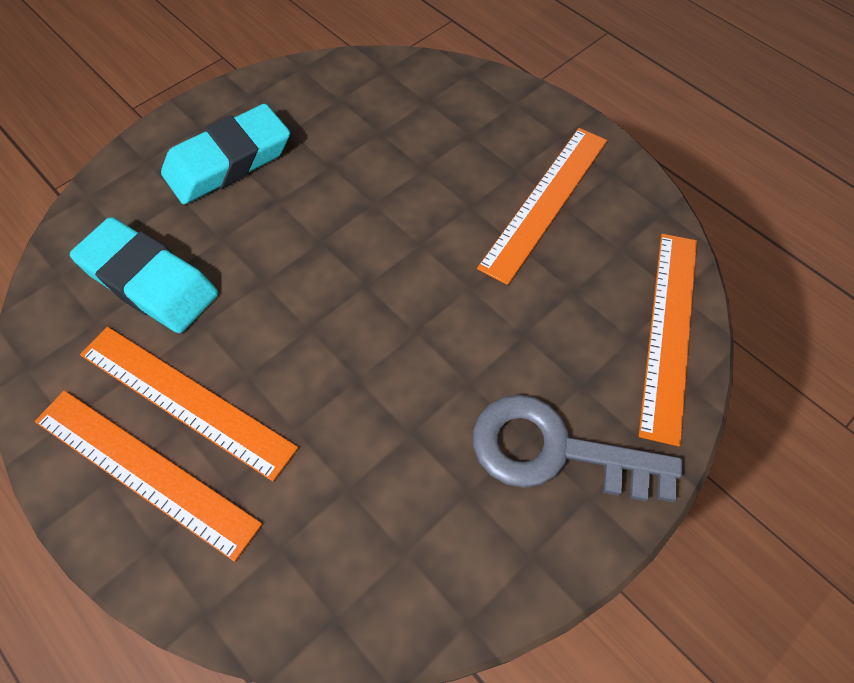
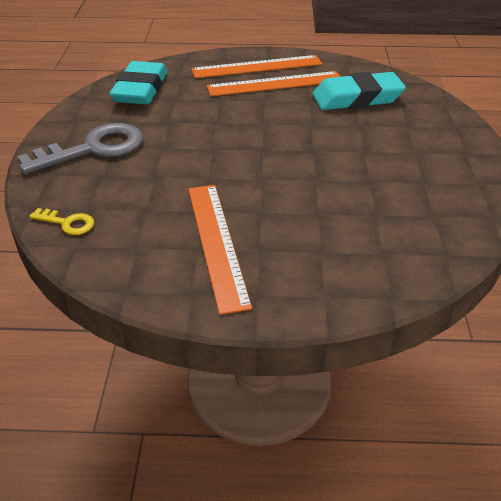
camera: 135 degrees right, 20 degrees down
(228, 161) = (419, 149): turquoise eraser -> turquoise eraser (140, 89)
(669, 332) = (67, 223): orange ruler -> yellow key

